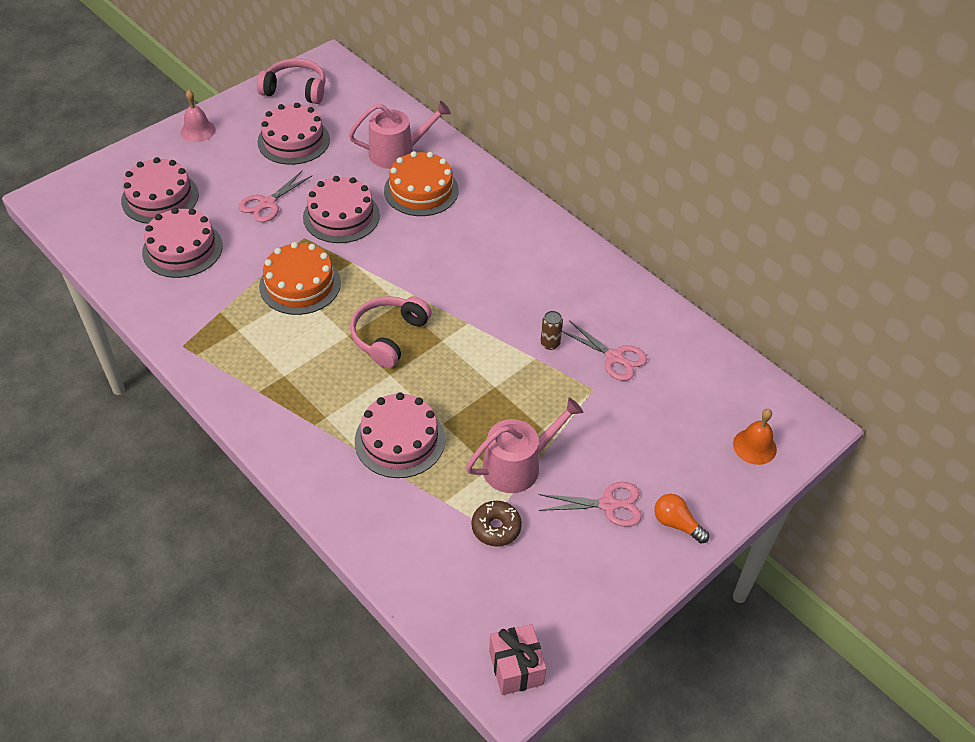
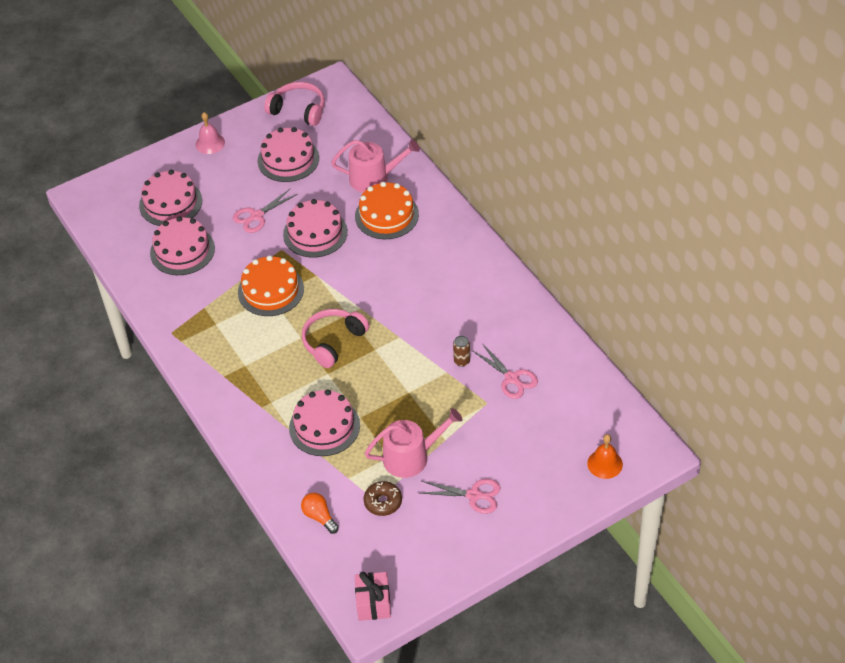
camera: 15 degrees right, 0 degrees up
(676, 524) = (523, 516): orange light bulb -> orange light bulb (319, 517)

